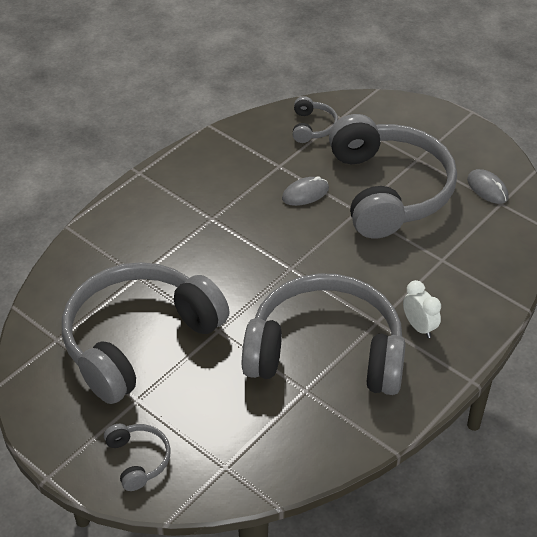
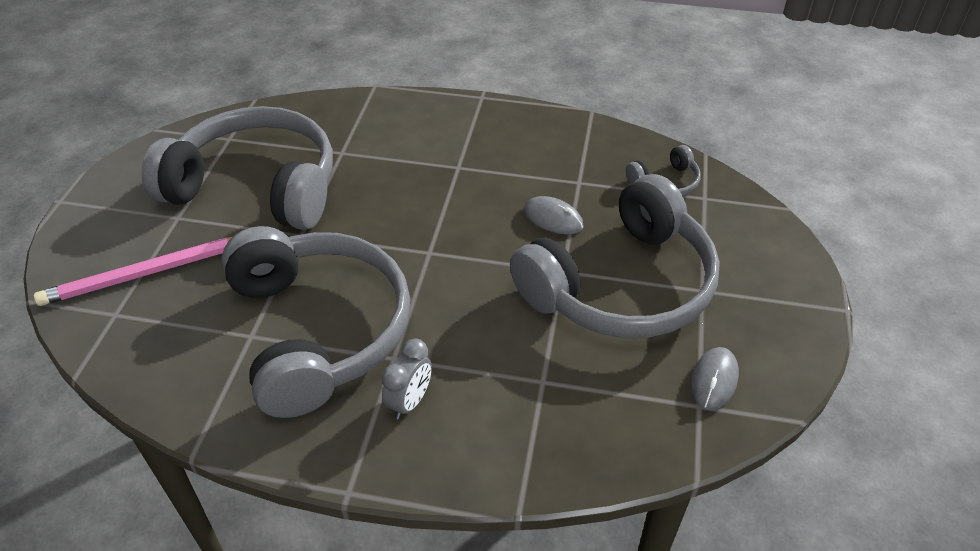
camera: 60 degrees right, 0 degrees up
(138, 459) = (102, 249): grey headphones -> none
(192, 437) = (146, 274): none -> pink pencil
(419, 327) = (409, 402): white clock -> grey clock

